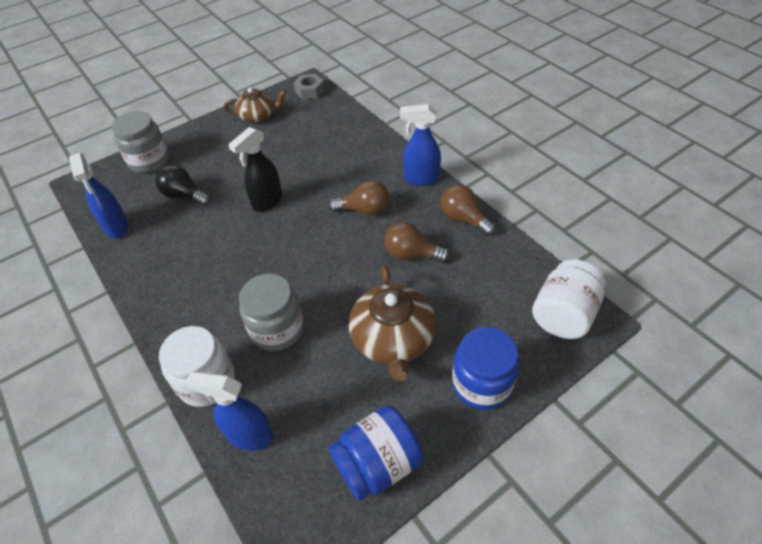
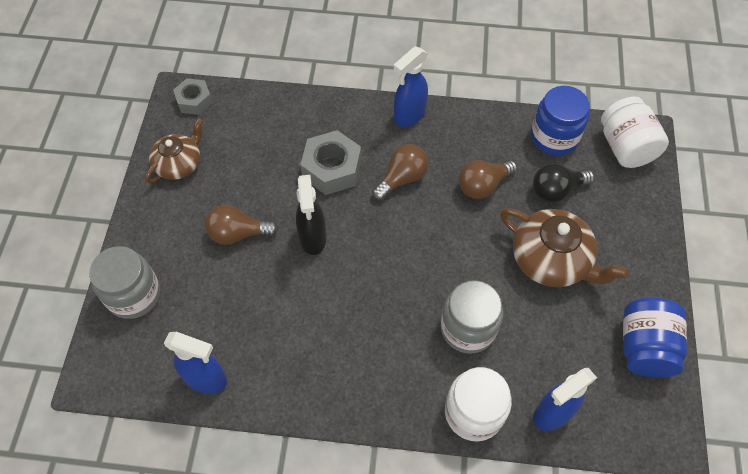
camera: 50 degrees left, 10 degrees up
(184, 196) = (226, 296): black light bulb -> black light bulb (556, 190)
(331, 174) = (332, 169): none -> grey nut
(463, 219) = (482, 126): brown light bulb -> brown light bulb (238, 233)
(481, 384) = (636, 238): blue jar -> blue jar (554, 137)

